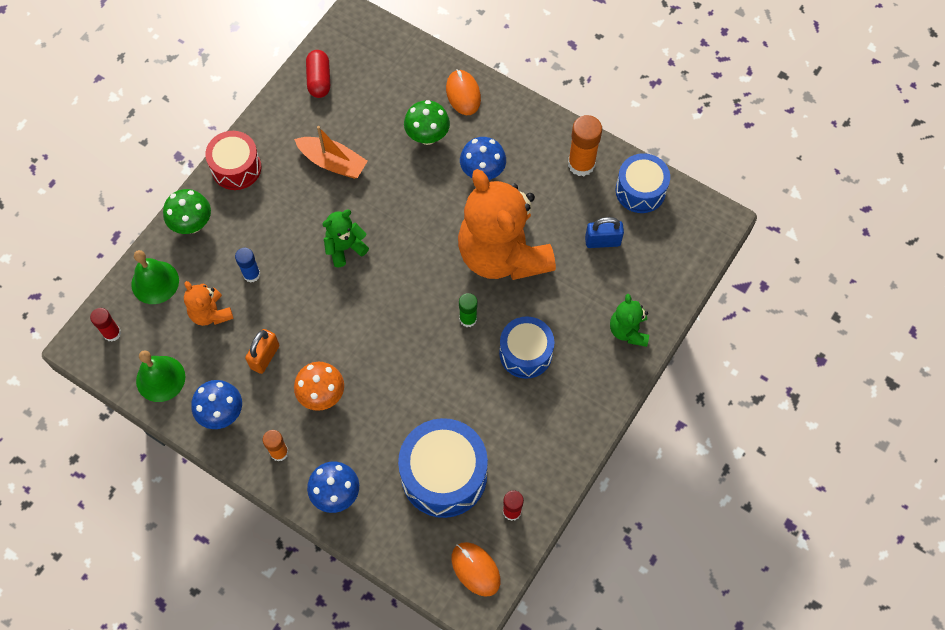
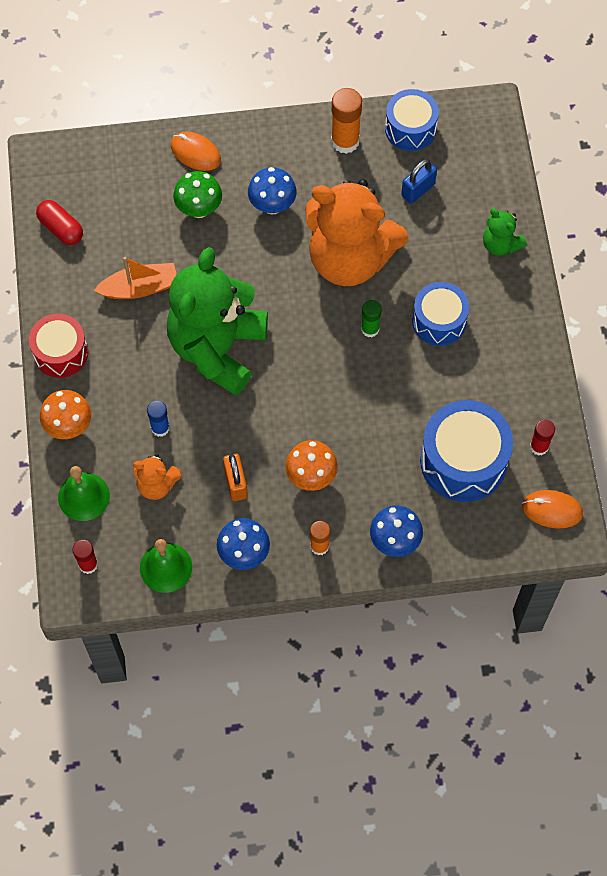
camera: 40 degrees left, 0 degrees up
(192, 224) = (69, 426): green mushroom -> orange mushroom
(345, 247) = (217, 348): green teddy bear -> green teddy bear, size x2.27

